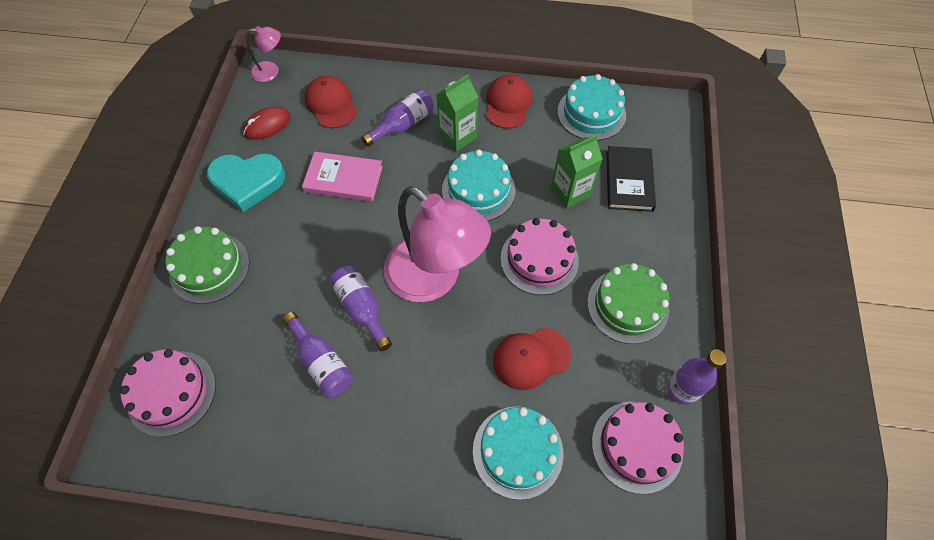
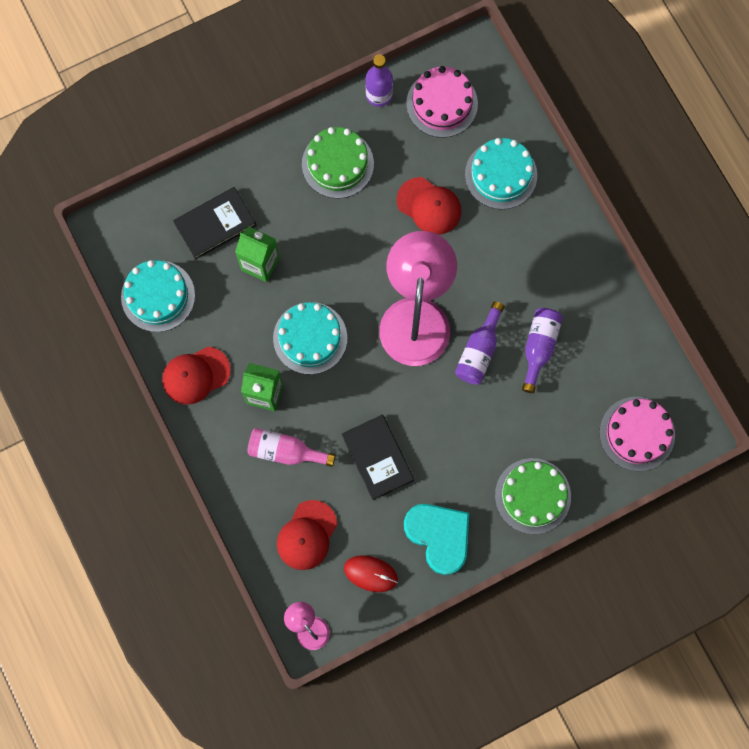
camera: 125 degrees left, 15 degrees up
(343, 179) = (377, 457): pink book -> black book
(402, 125) = (285, 451): purple bottle -> pink bottle
(539, 259) = (342, 249): pink cake -> none

